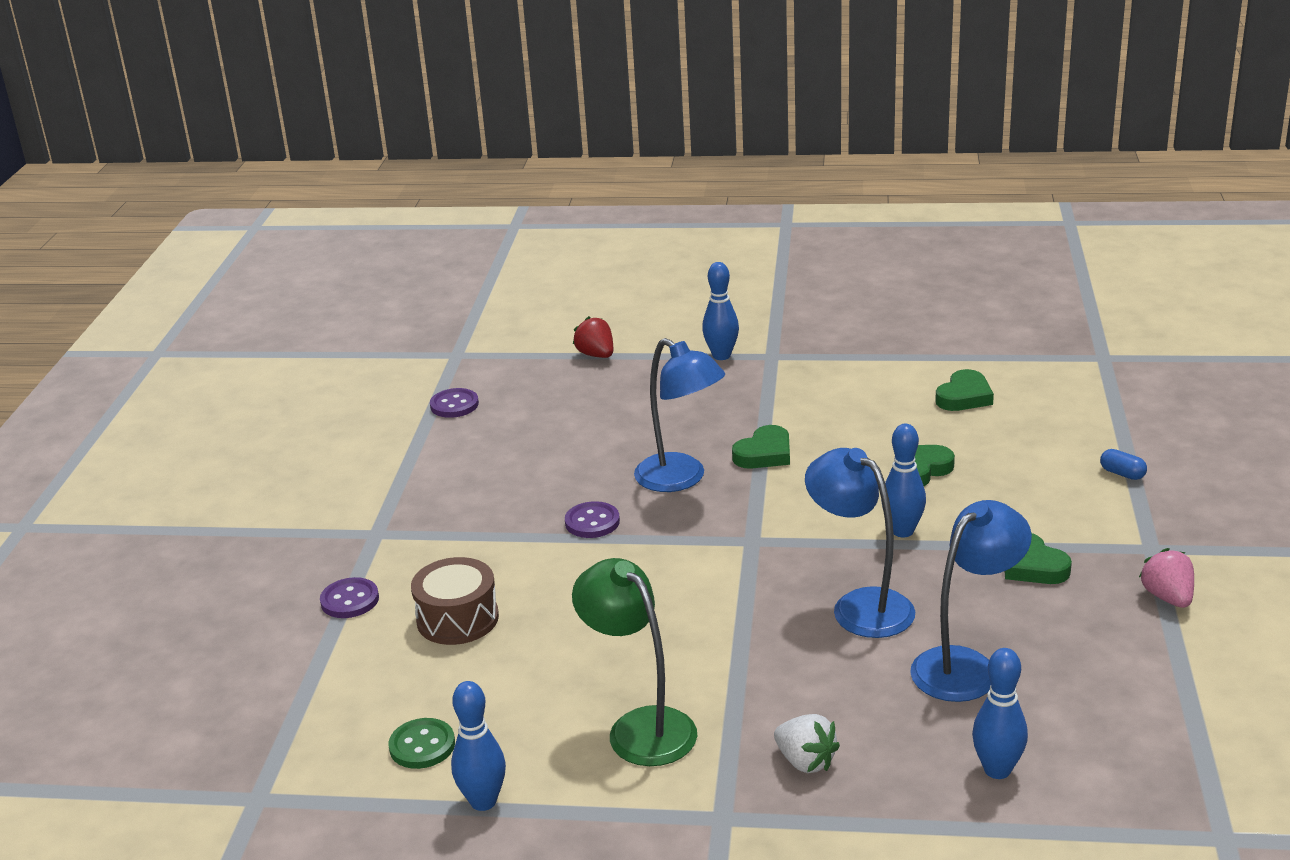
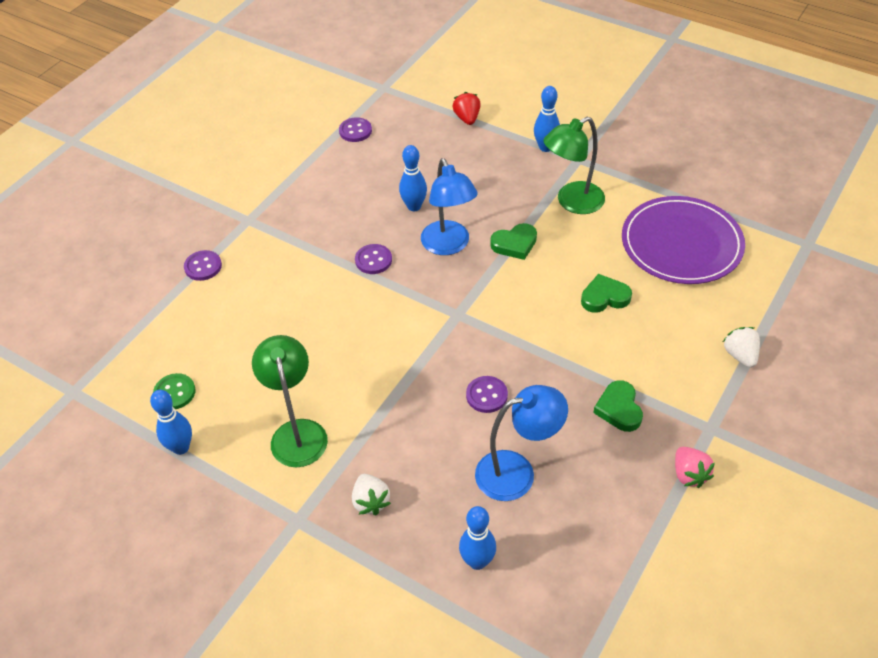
camera: 25 degrees right, 20 degrees up
(457, 619) = (251, 306): brown drum -> none
(800, 396) = (572, 202): none -> green lamp
(860, 605) = (486, 395): blue lamp -> purple button
(902, 531) = (556, 345): blue bowling pin -> blue bowling pin (414, 206)
(964, 396) = (681, 244): green heart -> purple plate
(1122, 474) = (740, 355): blue capsule -> white strawberry
(1167, 597) = (689, 474): pink strawberry -> pink strawberry turned 150 degrees clockwise

